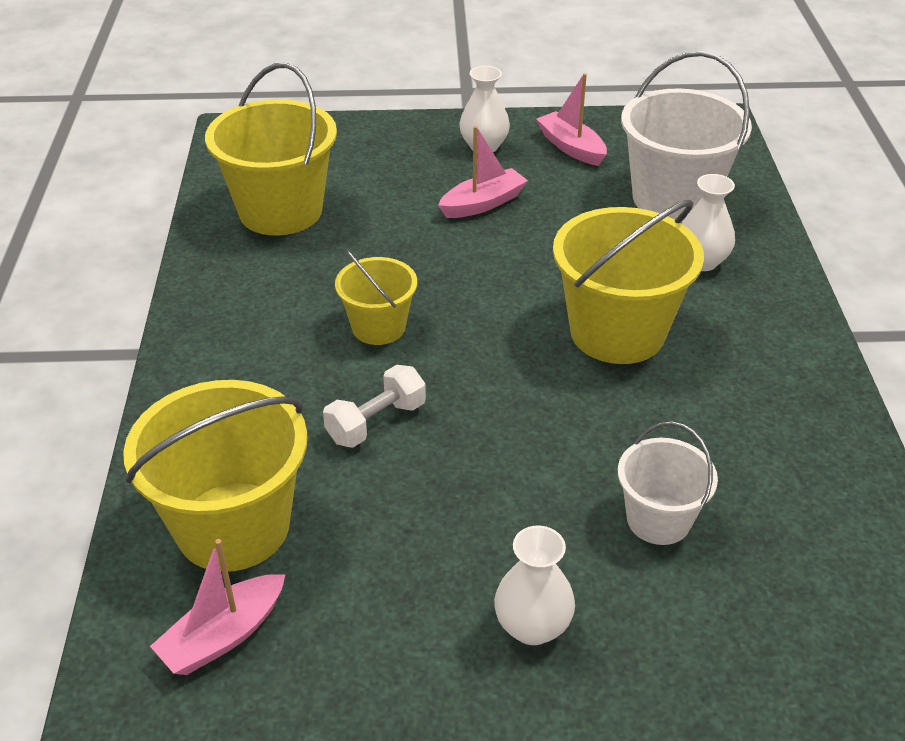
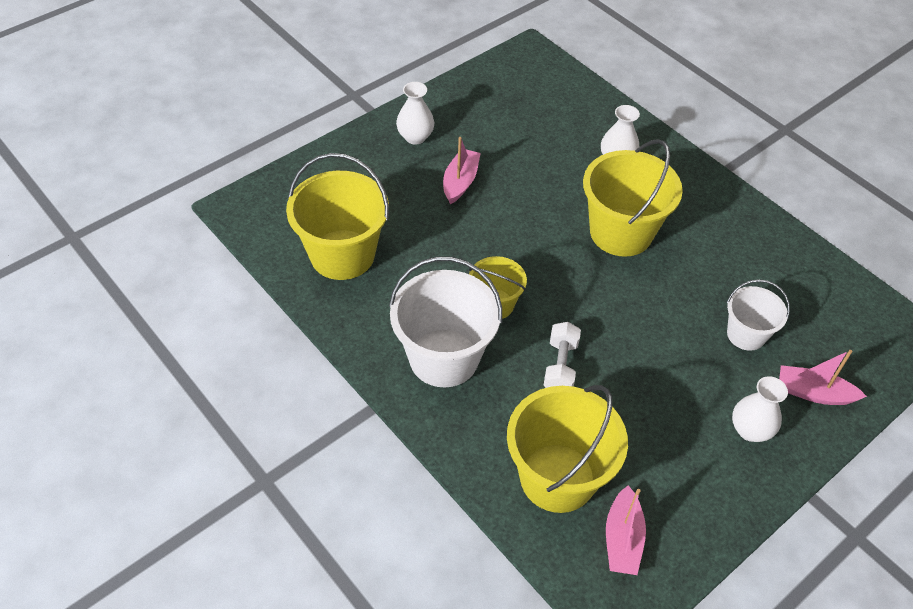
camera: 40 degrees left, 10 degrees up
(571, 147) = (468, 111): pink boat -> pink boat (814, 393)
(673, 198) = (561, 122): white bucket -> white bucket (444, 358)

